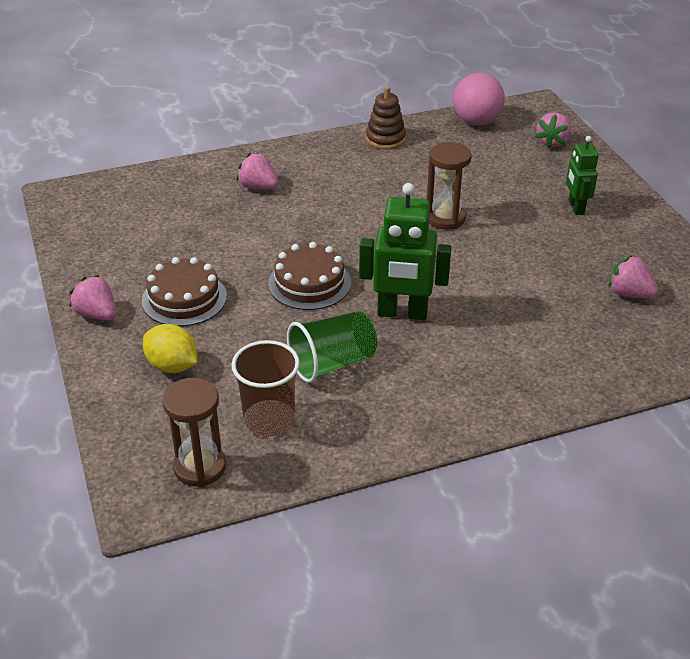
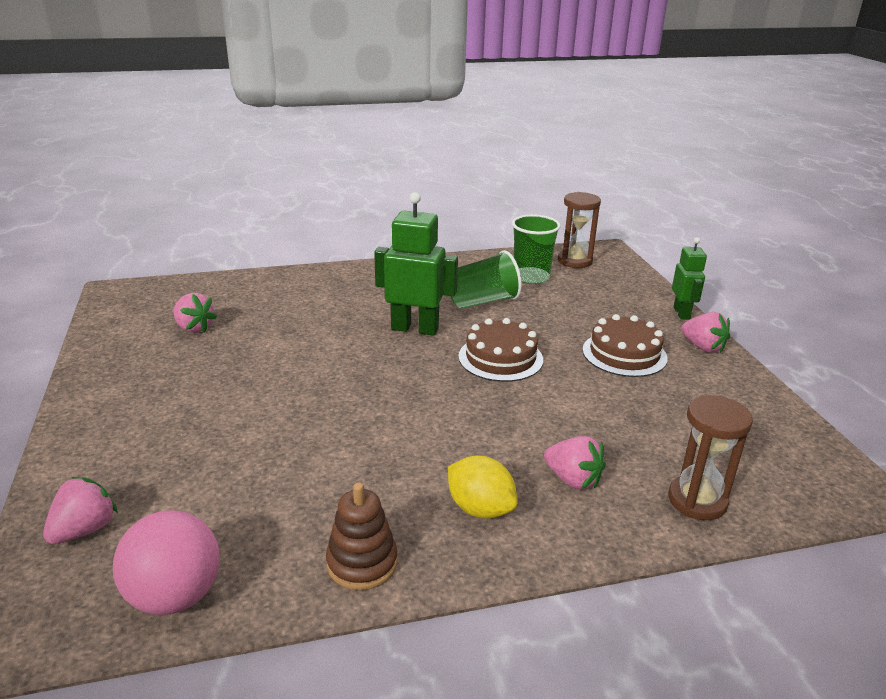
camera: 175 degrees left, 10 degrees down
(172, 366) = (614, 308): yellow lemon -> yellow lemon (480, 508)
(269, 420) = (531, 277): brown cup -> green cup
(445, 218) = (330, 414): brown hourglass -> brown hourglass (697, 501)
(576, 207) = (159, 415): green robot -> green robot (682, 313)

